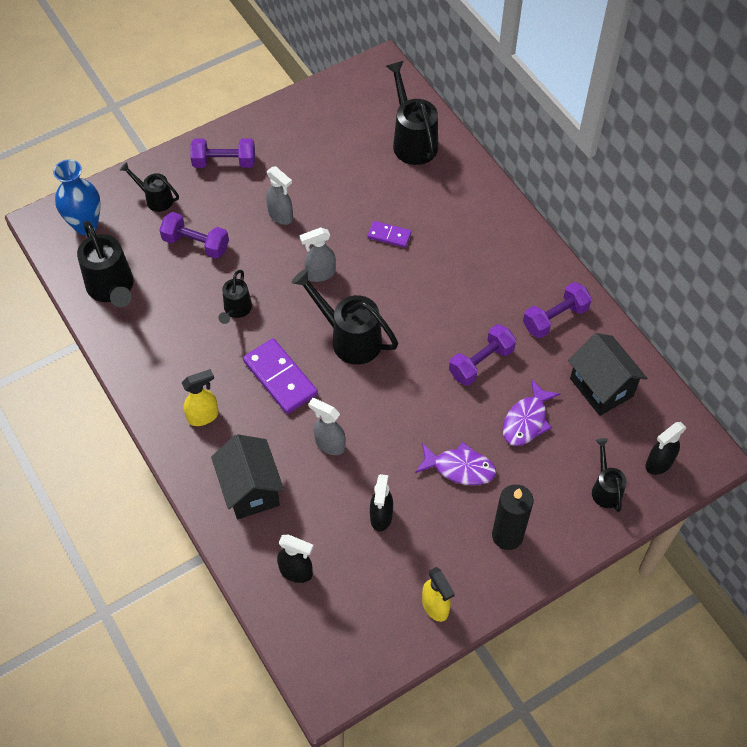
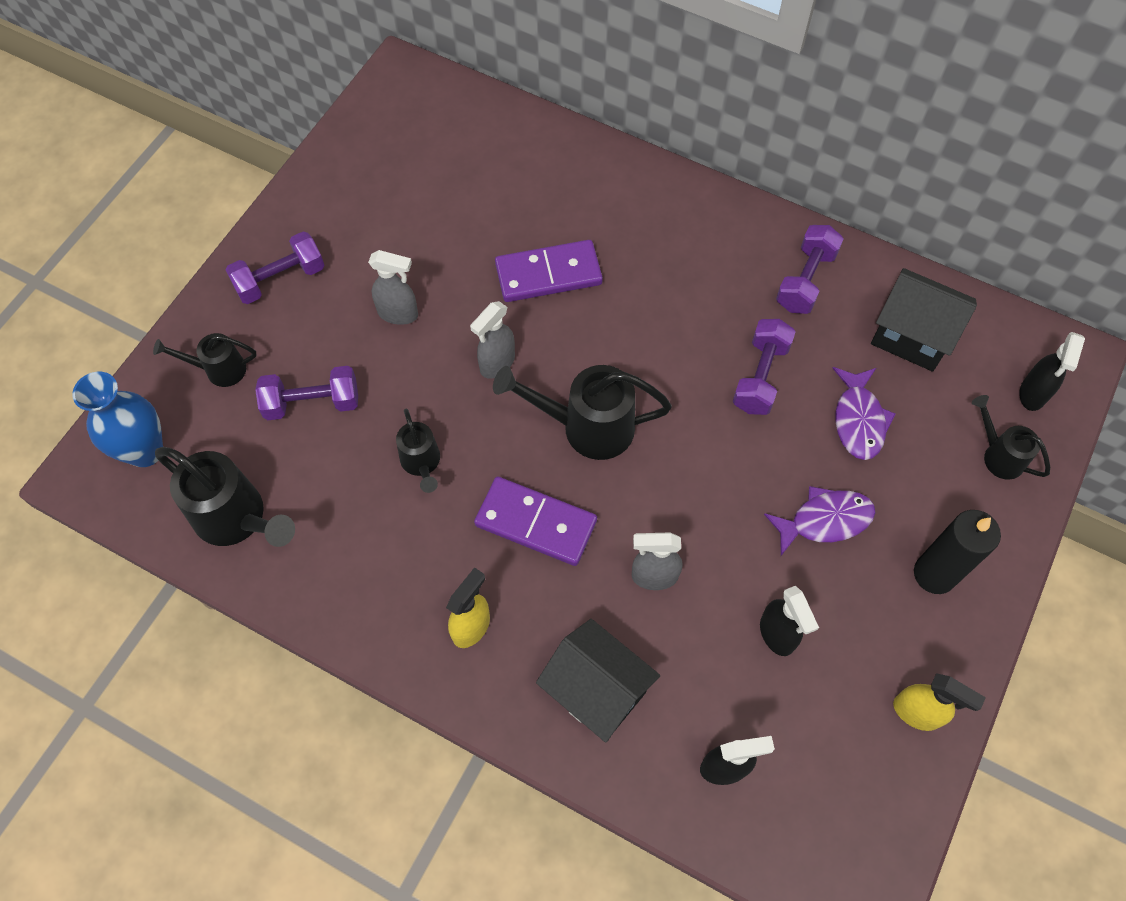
camera: 30 degrees left, 5 degrees up
(389, 235) = (548, 274): purple domino -> purple domino, size x1.80
(412, 141) = (499, 146): black watering can -> none

